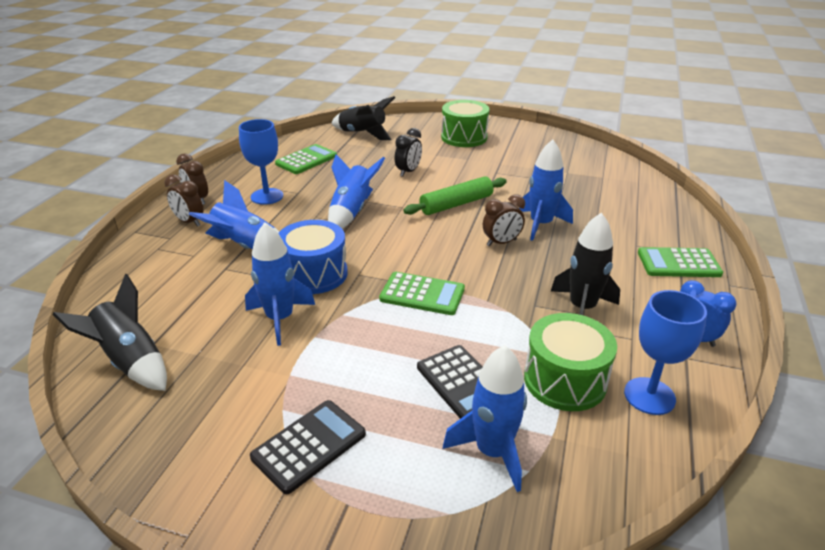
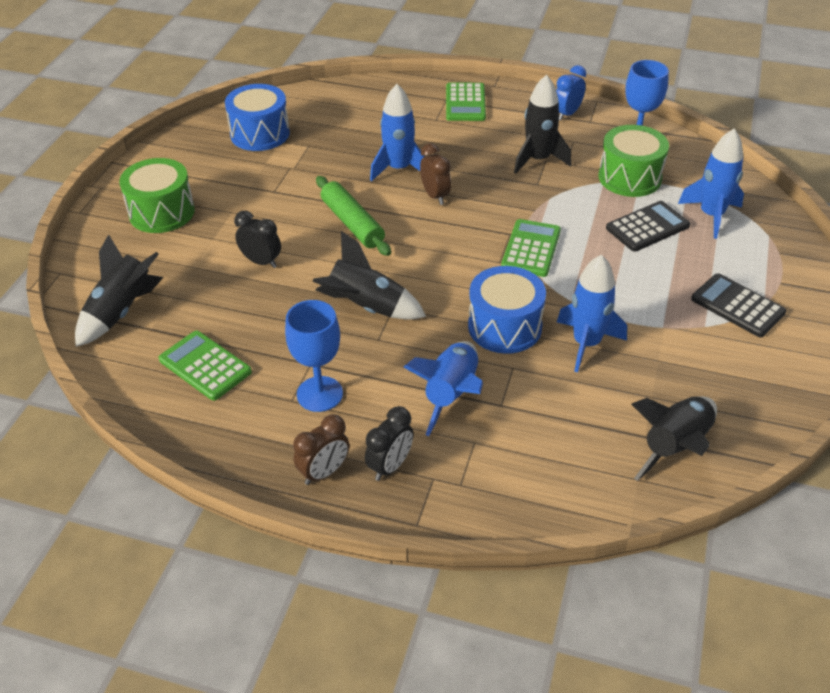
camera: 90 degrees left, 10 degrees up
(189, 222) = (390, 466): brown clock -> black clock
(351, 211) = (366, 307): blue rocket -> black rocket
(574, 163) = (260, 134): none -> blue drum

